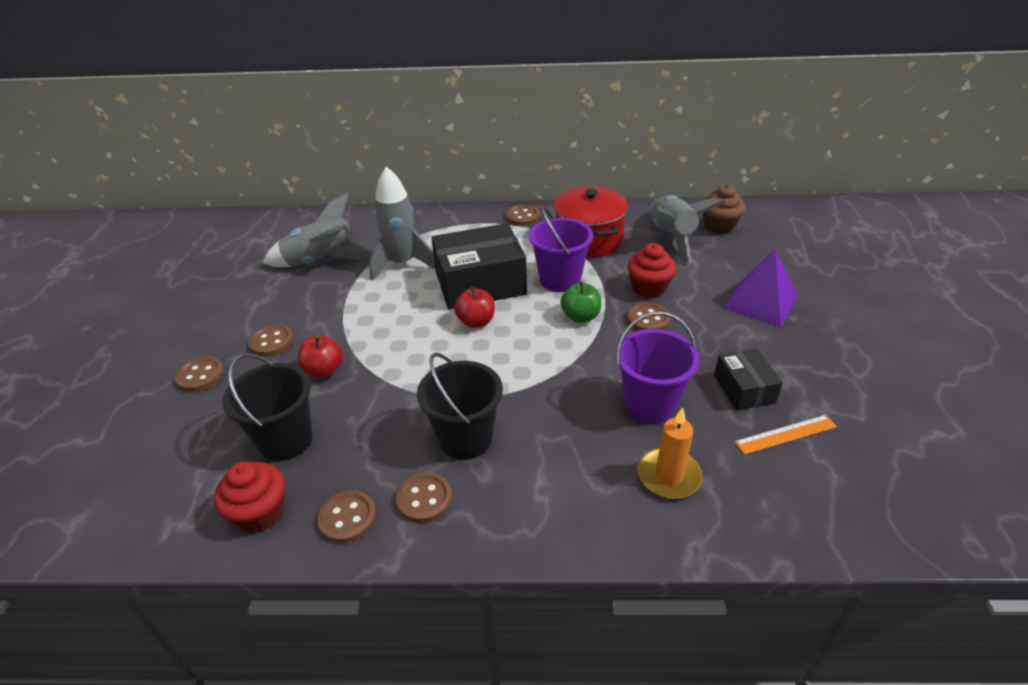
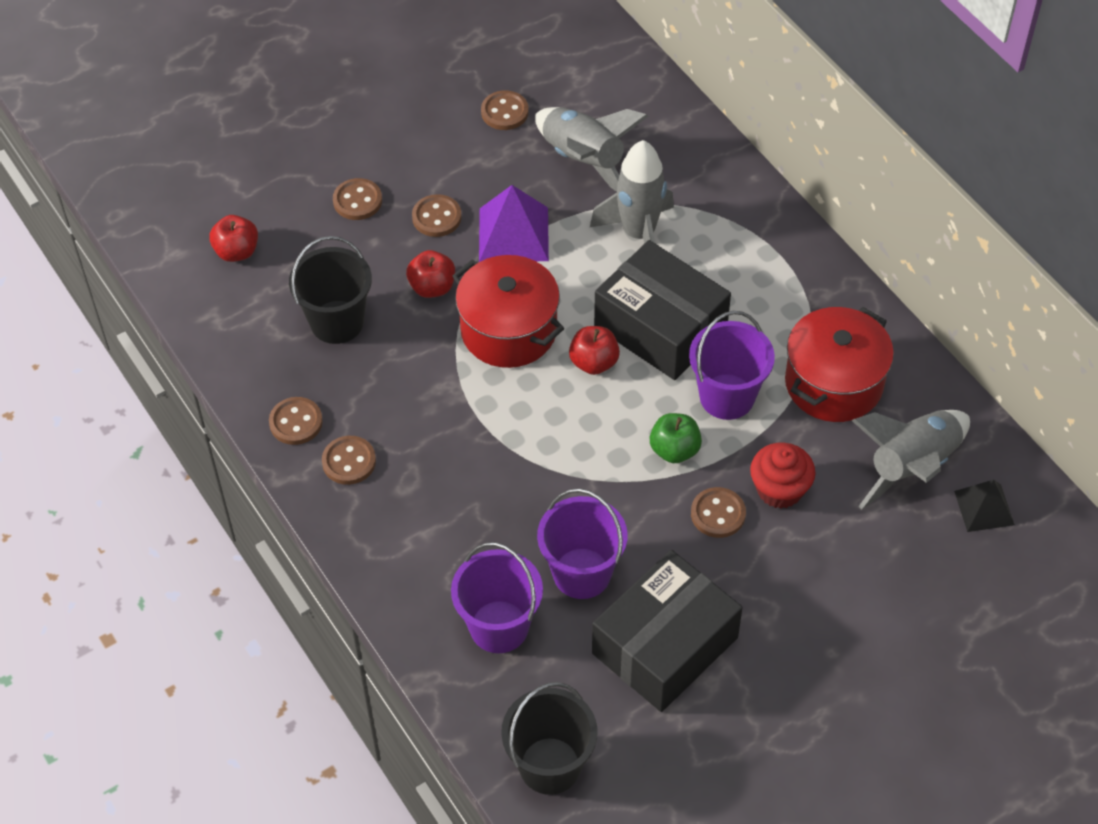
camera: 55 degrees right, 15 degrees up
(137, 473) = (237, 251): none -> red apple
(260, 512) = (261, 361): red cupcake -> none
(406, 349) = (509, 330): none -> red pot
(465, 438) = (432, 450): black bucket -> black bucket (550, 765)
(522, 217) = (829, 288): brown button -> brown button (504, 112)
(669, 476) = (499, 627): orange candle -> purple bucket
(719, 226) = (984, 508): brown cupcake -> black pyramid
(744, 389) = (665, 645): black box -> black box, size x1.90
(760, 302) = (838, 610): purple pyramid -> purple pyramid (513, 234)
(785, 434) = (622, 702): orange ruler -> none

